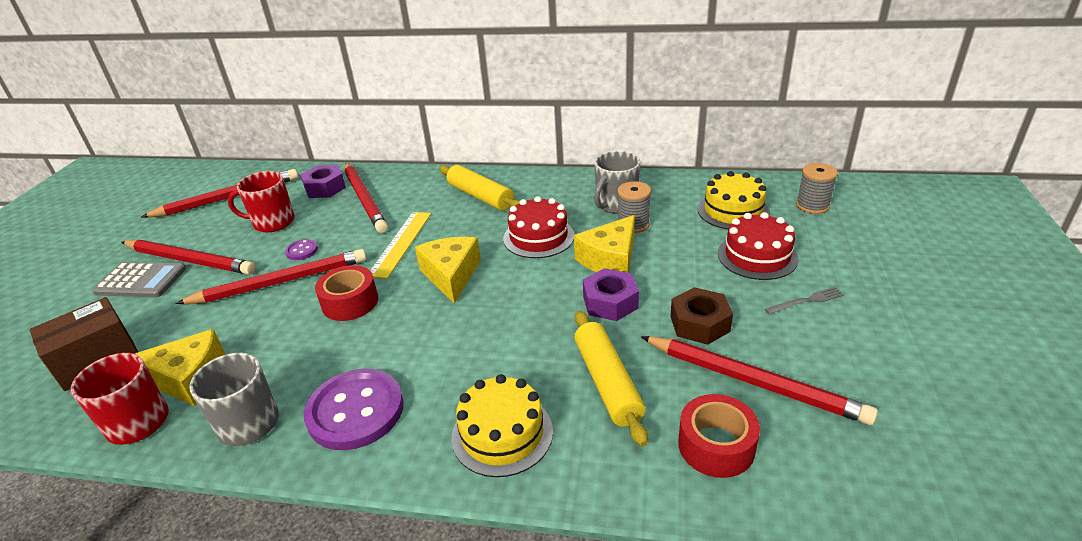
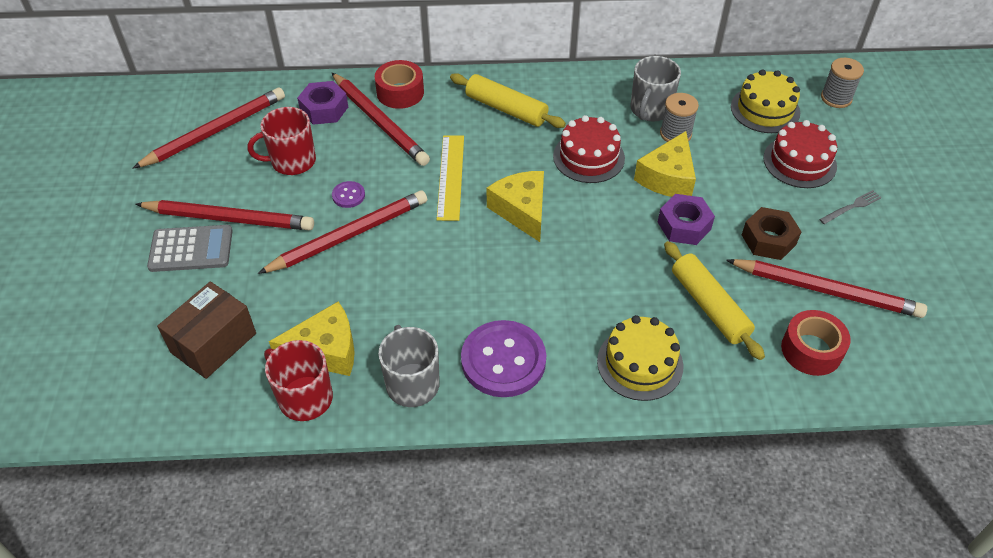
camera: 15 degrees left, 15 degrees up
(350, 302) = (436, 251): red tape -> red tape (400, 92)

